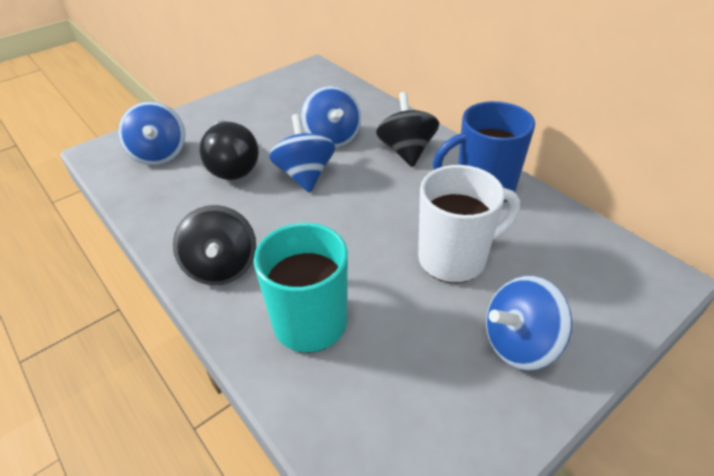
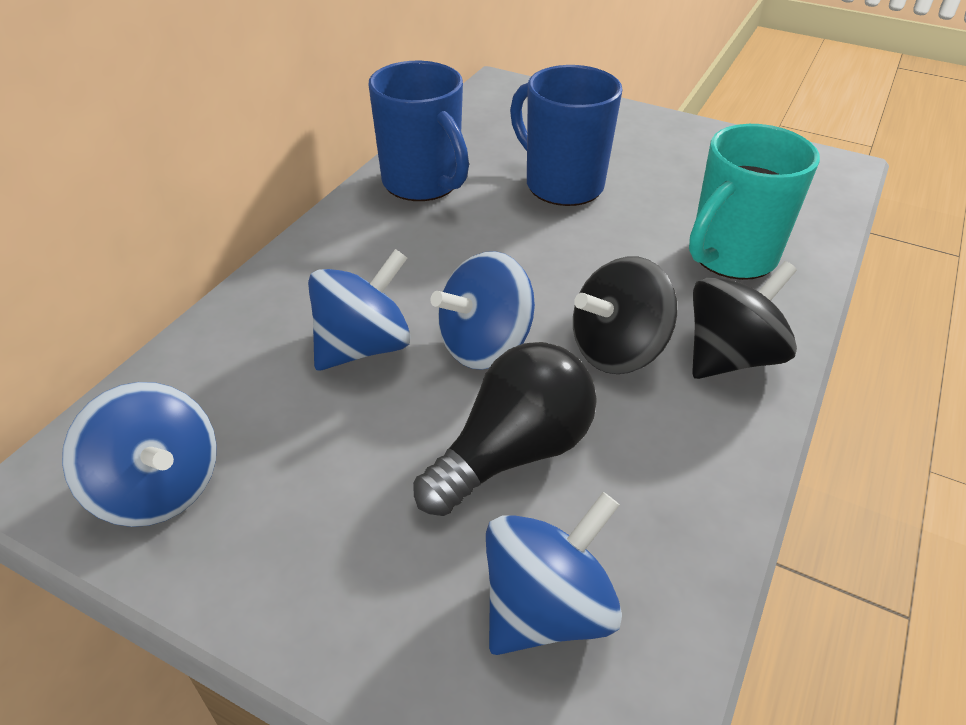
camera: 115 degrees left, 0 degrees up
(406, 151) = (366, 257): black spinning top -> black spinning top (617, 350)
(454, 259) = (562, 184): white mug -> blue mug
(520, 344) = (637, 139): blue spinning top -> blue spinning top (159, 488)

